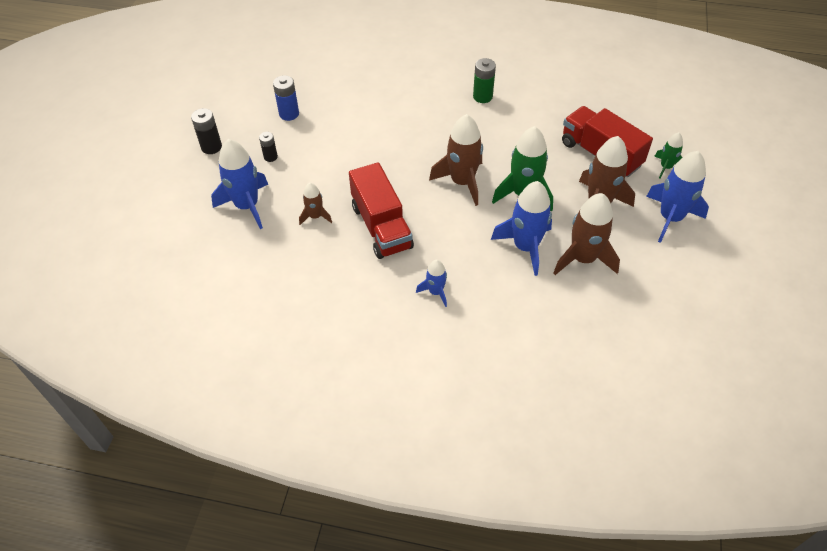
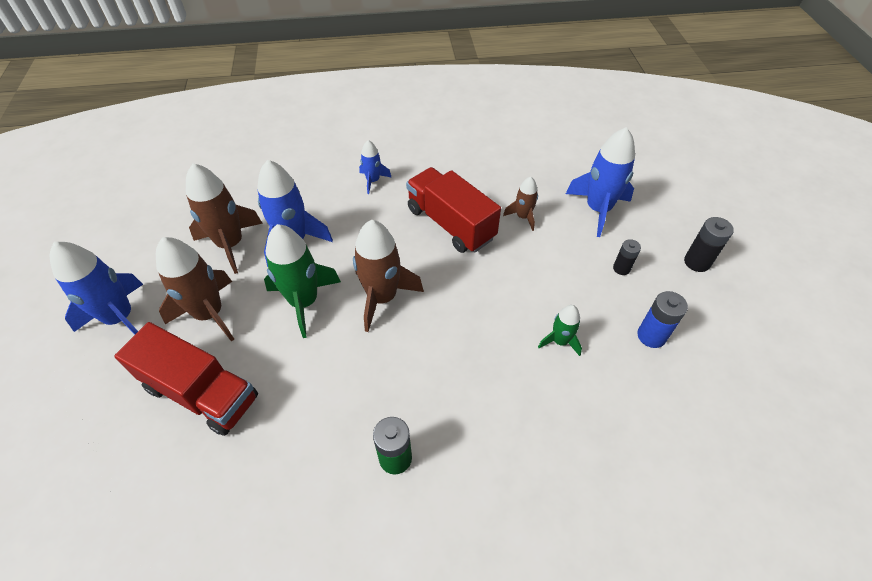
camera: 160 degrees right, 0 degrees up
(666, 167) = (107, 397): green rocket -> green rocket (560, 341)

